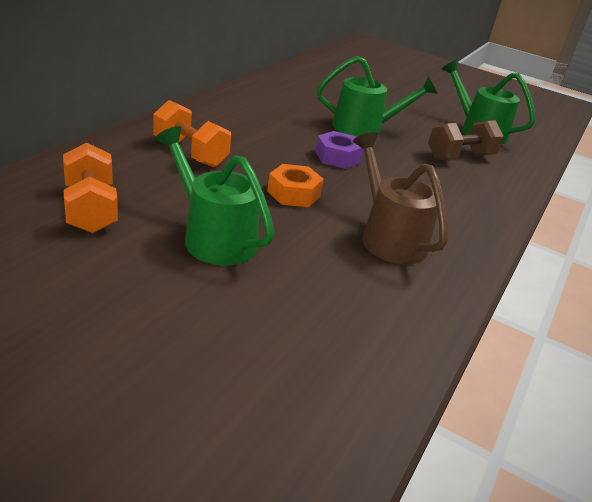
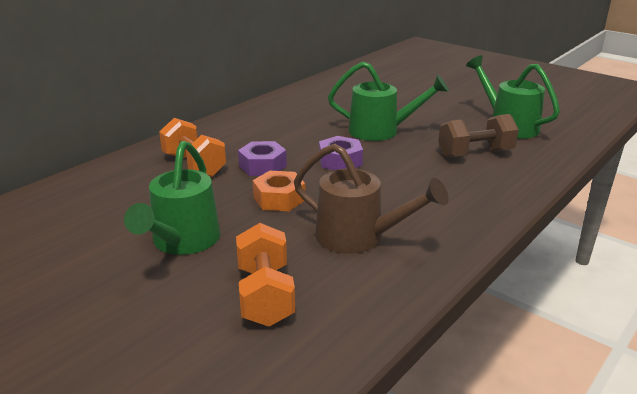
camera: 15 degrees right, 5 degrees down
(90, 209) = (81, 221): orange dumbbell -> orange dumbbell (265, 295)
(213, 237) = (182, 242): green watering can -> green watering can turned 135 degrees counterclockwise
(262, 158) = (263, 166): none -> purple nut
(388, 237) = (359, 238): brown watering can -> brown watering can turned 135 degrees clockwise

